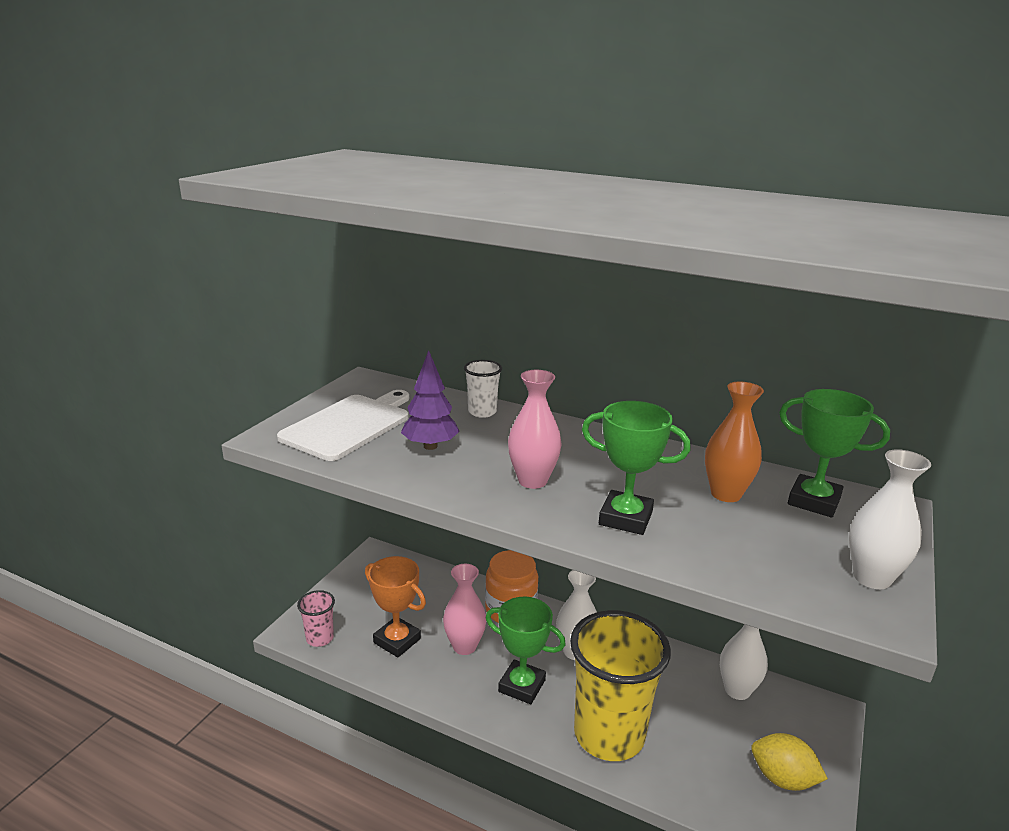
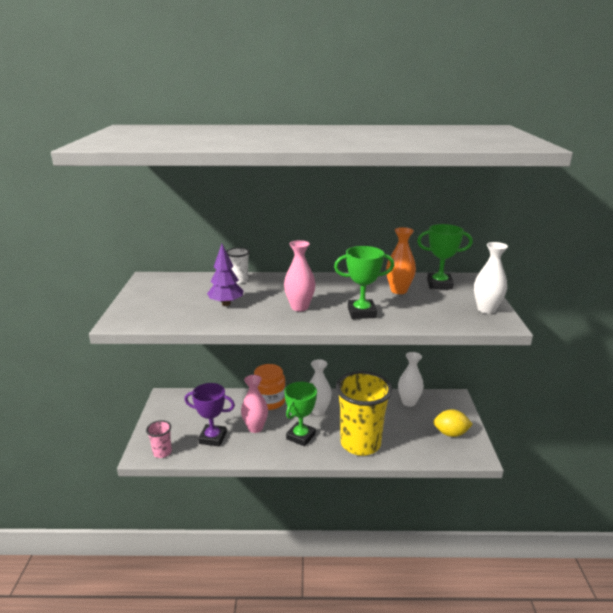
camera: 25 degrees left, 0 degrees up
(349, 425) = (164, 304): white cutting board -> none
(397, 641) = (213, 438): orange trophy -> purple trophy
(522, 686) = (300, 436): green trophy -> green trophy turned 60 degrees counterclockwise

